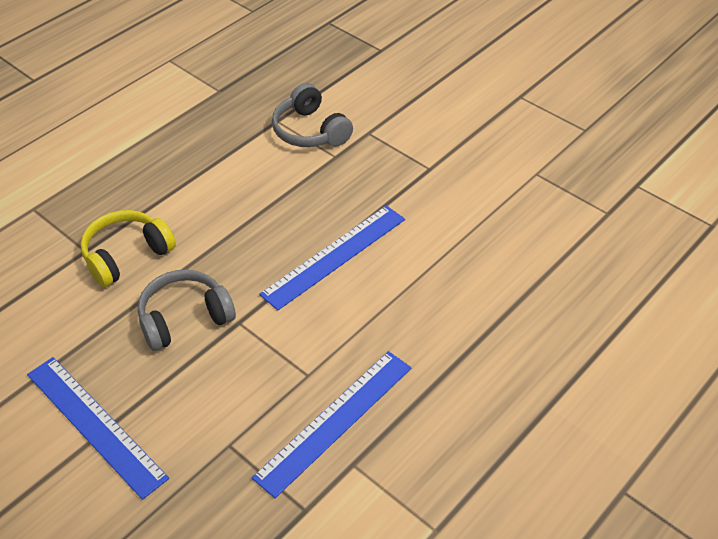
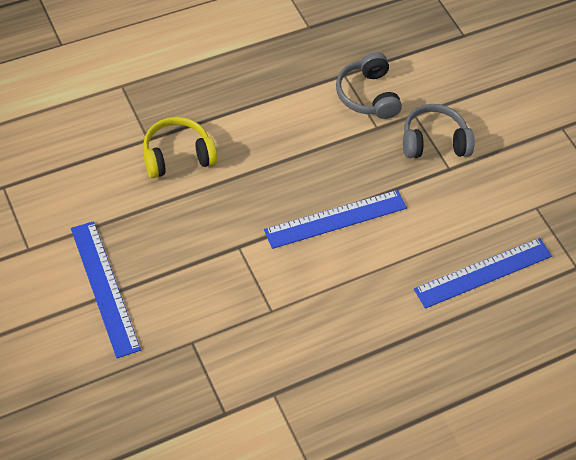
camera: 15 degrees right, 10 degrees up
(184, 318) = (200, 227): grey headphones -> grey headphones (433, 141)
(335, 421) = (276, 356): blue ruler -> blue ruler (483, 272)

